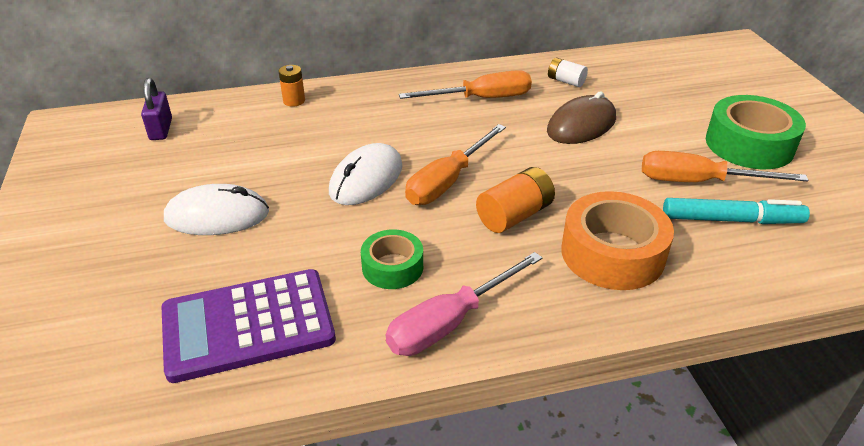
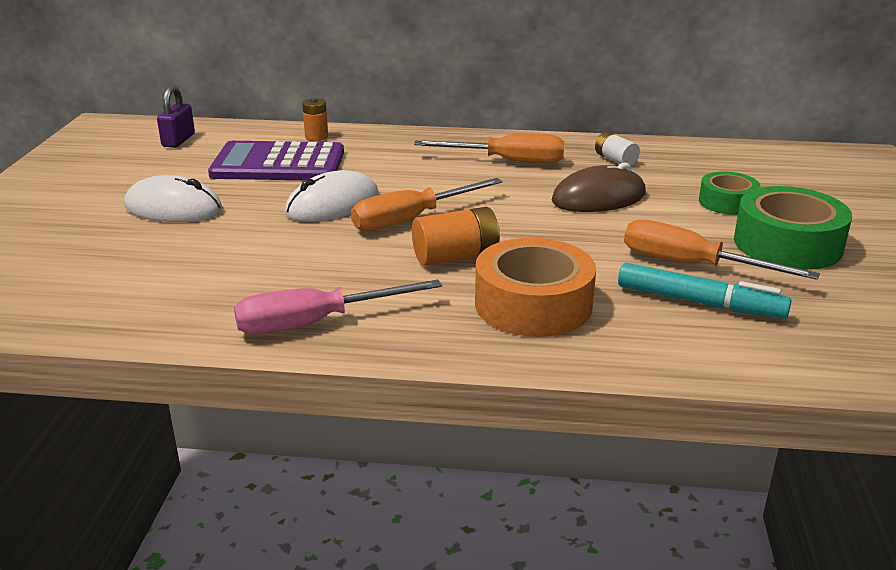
camera: 20 degrees right, 10 degrees down
(248, 325) = (133, 287): purple calculator -> purple calculator (278, 164)
(392, 267) = (298, 272): green tape -> green tape (727, 202)

